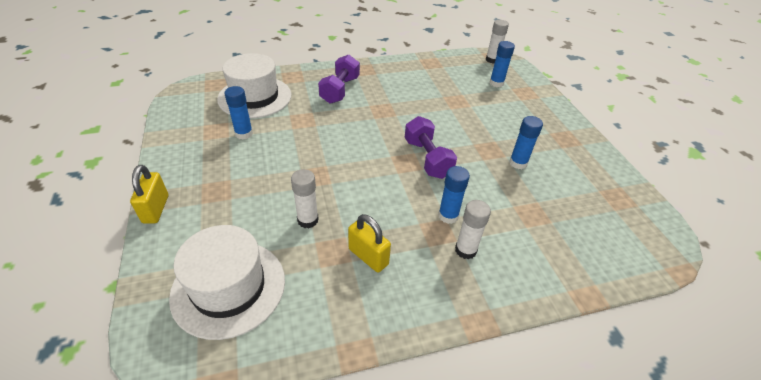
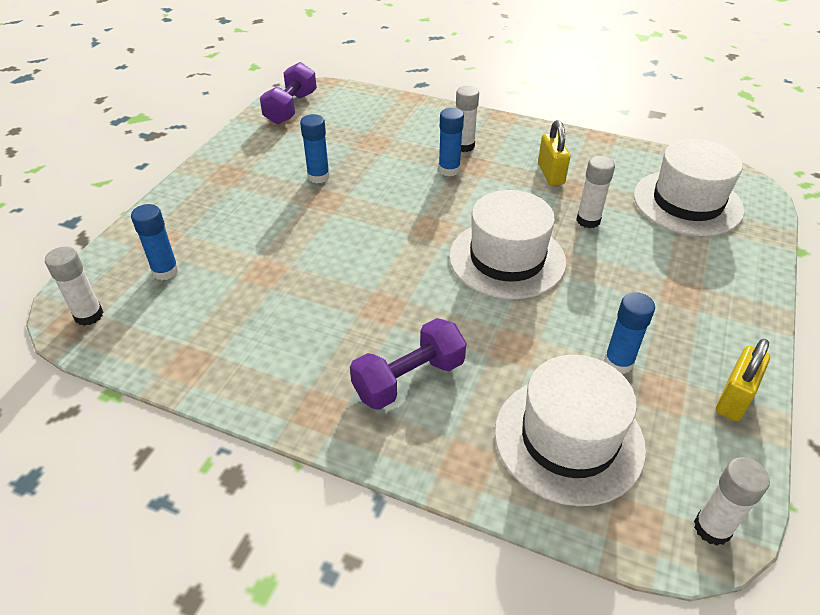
camera: 140 degrees left, 0 degrees up
(156, 209) = (761, 301): yellow padlock -> yellow padlock (734, 398)
(183, 93) = (712, 528): none -> white glue stick
(343, 163) = (507, 259): none -> white hat
(427, 158) = (404, 221): purple dumbbell -> purple dumbbell (291, 108)

